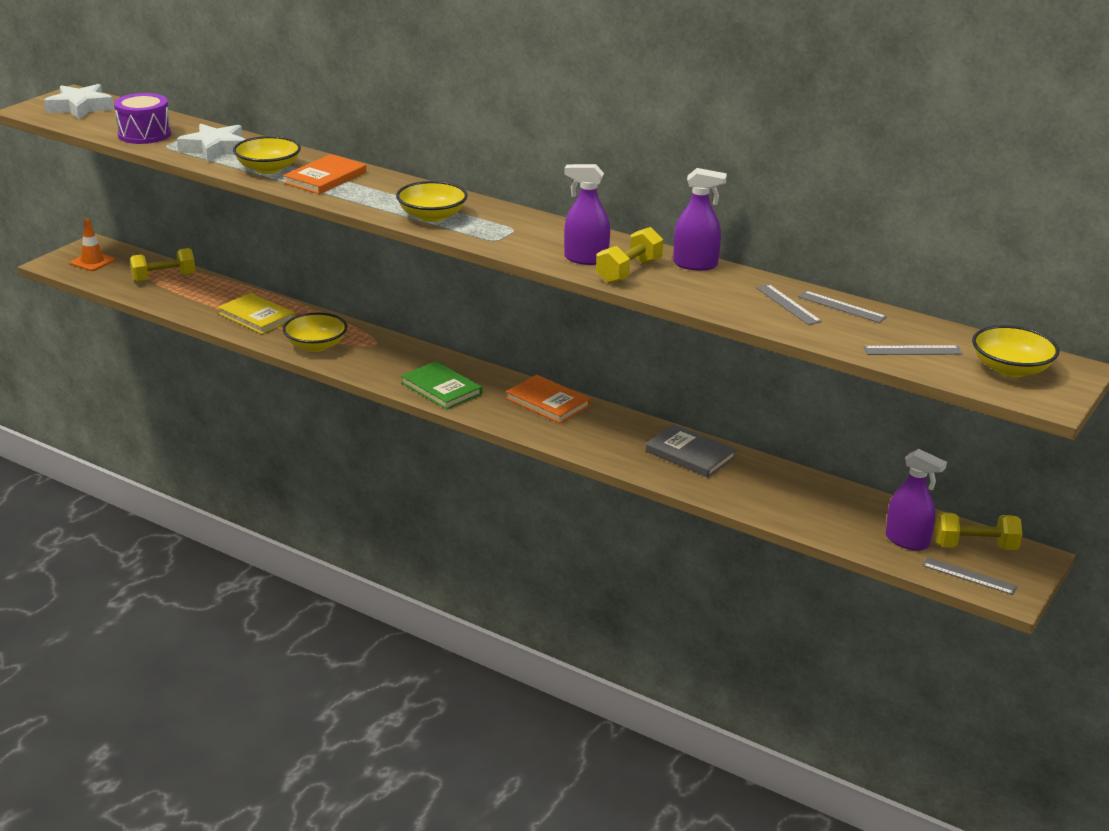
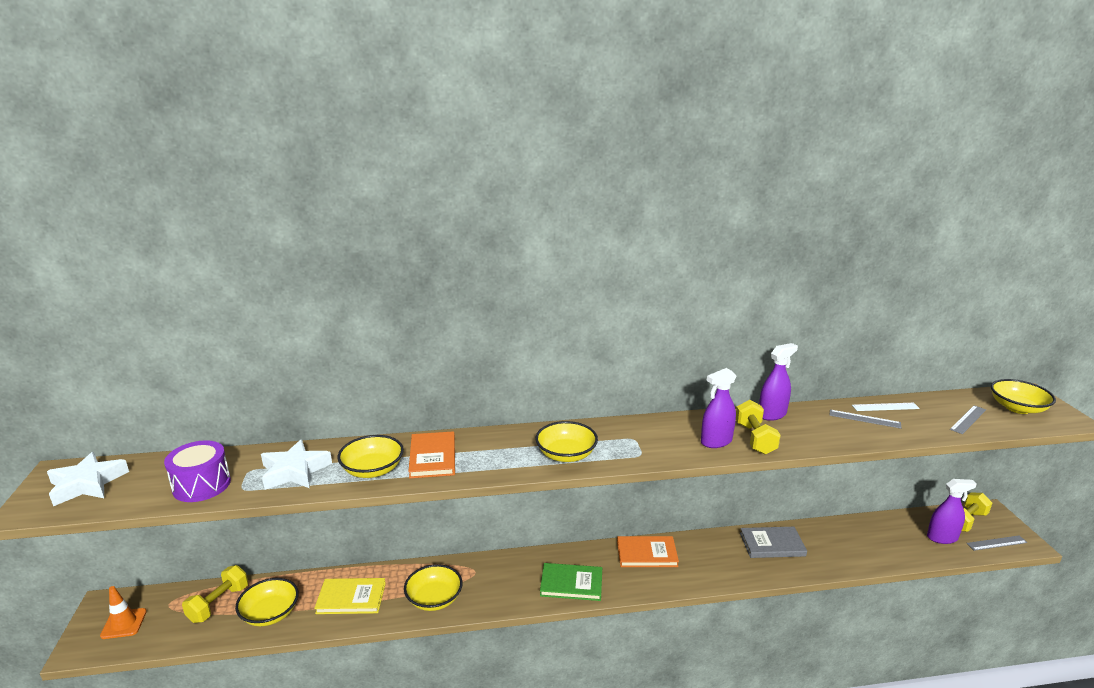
camera: 40 degrees left, 5 degrees down
(189, 299) = (270, 613): none -> yellow bowl
(841, 307) = (885, 407): grey ruler -> white ruler

